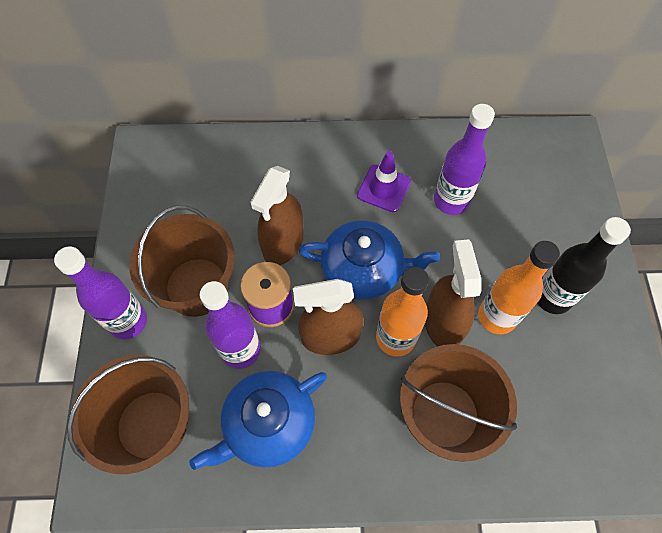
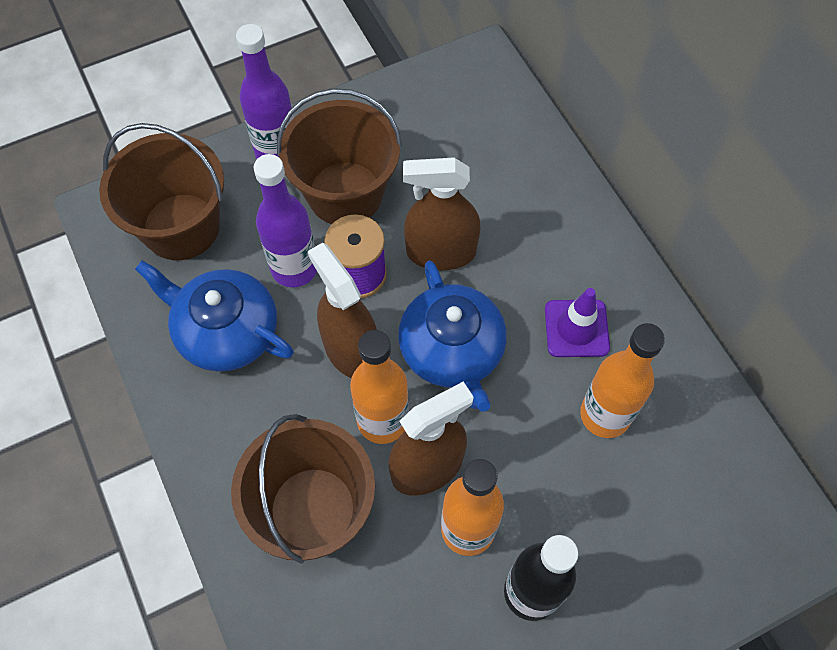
camera: 65 degrees right, 0 degrees up
(451, 201) = (605, 415): purple bottle -> orange bottle

